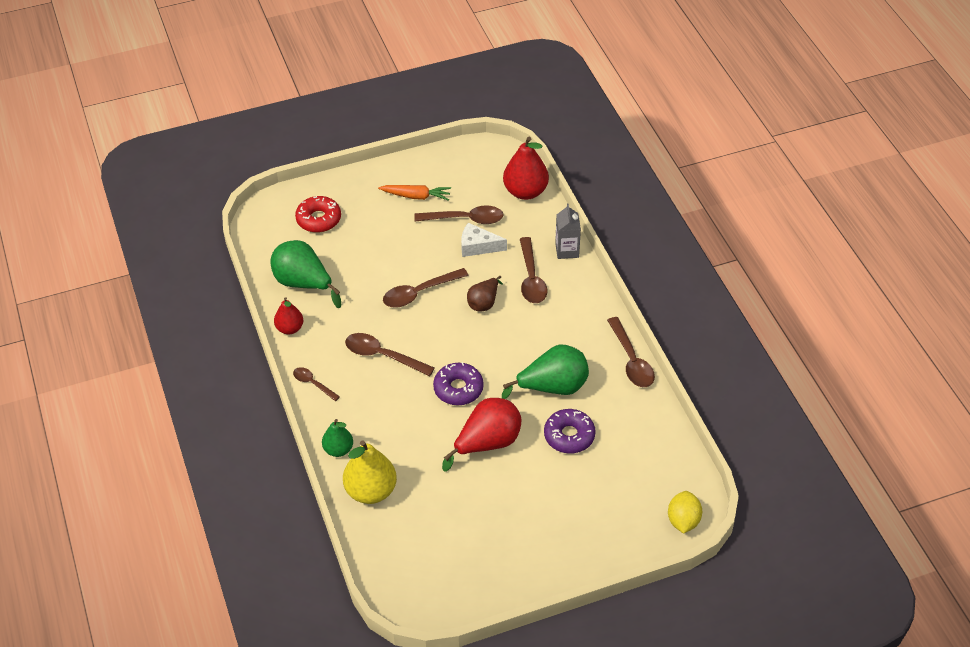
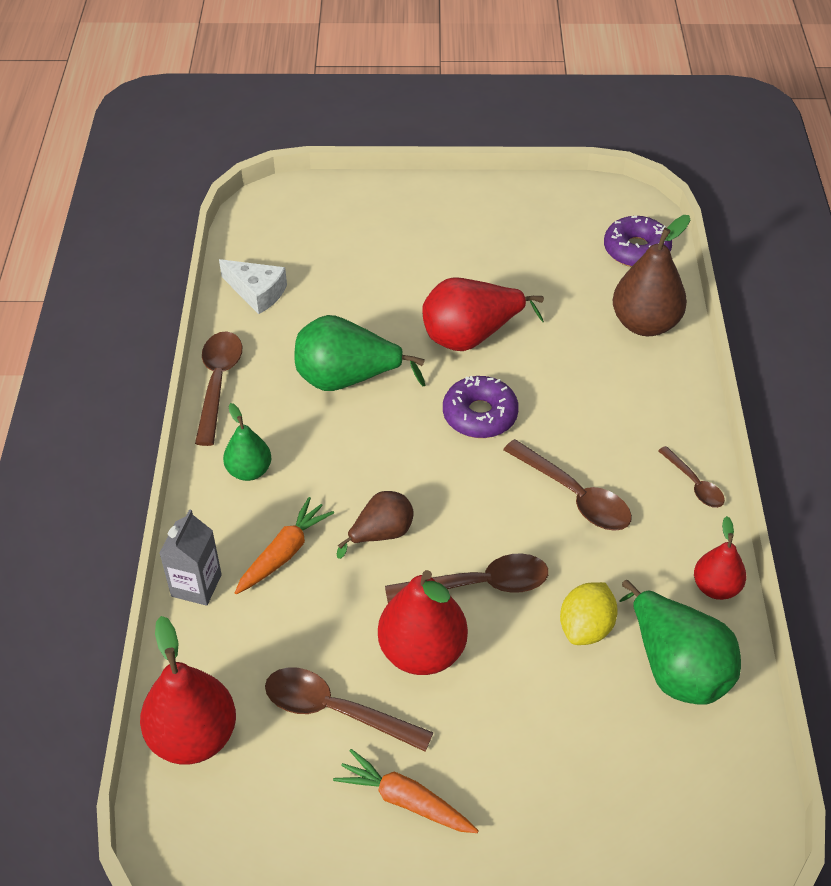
camera: 160 degrees left, 0 degrees up
(318, 219) = (617, 809): red donut -> none
(338, 449) = (676, 383): green pear -> green pear (249, 471)
(371, 491) = (645, 324): yellow pear -> brown pear
(435, 254) = (422, 651): none -> red pear
(478, 246) = (341, 643): white cheese -> white cheese (257, 292)
(531, 278) = (284, 553): brown spoon -> orange carrot
(569, 436) = (361, 316): purple donut -> purple donut (636, 250)
(683, 521) = (285, 199): yellow lemon -> yellow lemon (586, 628)

